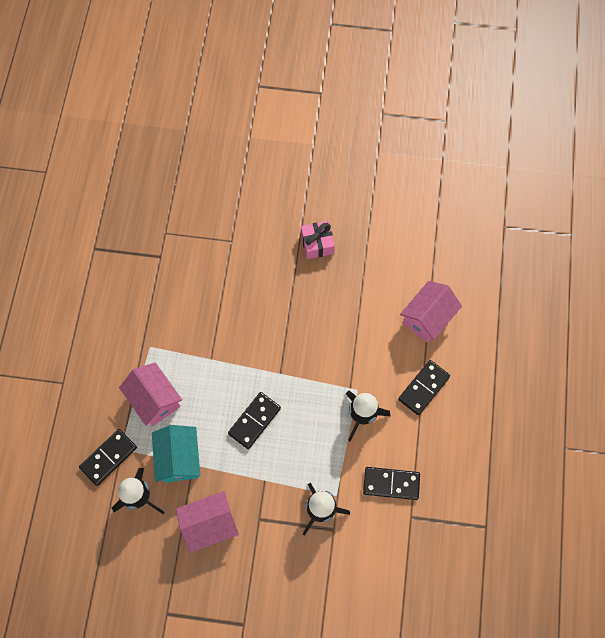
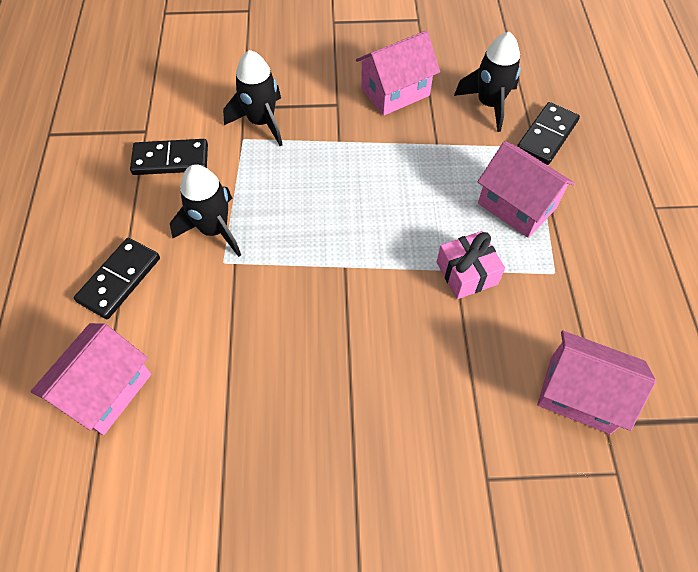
camera: 170 degrees right, 10 degrees down
(167, 273) = (579, 394): none -> pink house
(179, 458) = (456, 147): turquoise house -> none
(254, 421) = (368, 201): black domino -> none
(317, 244) = (319, 503): pink gift -> pink gift (467, 273)

